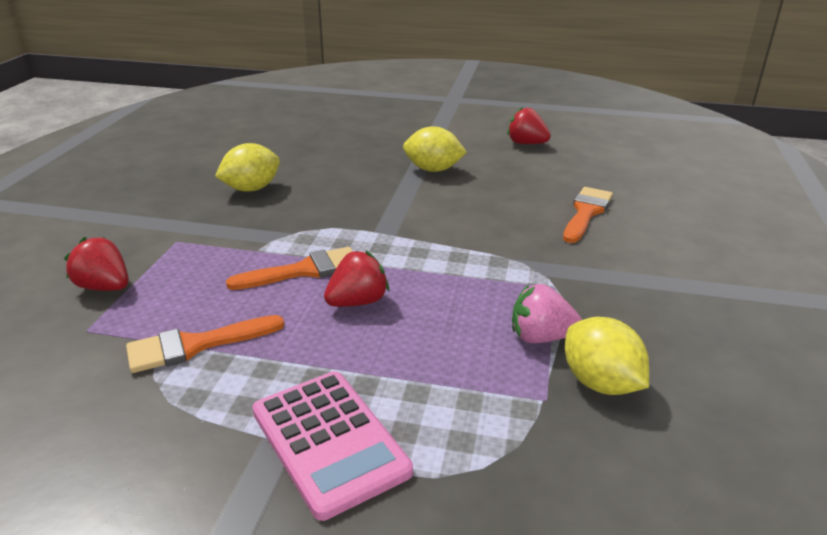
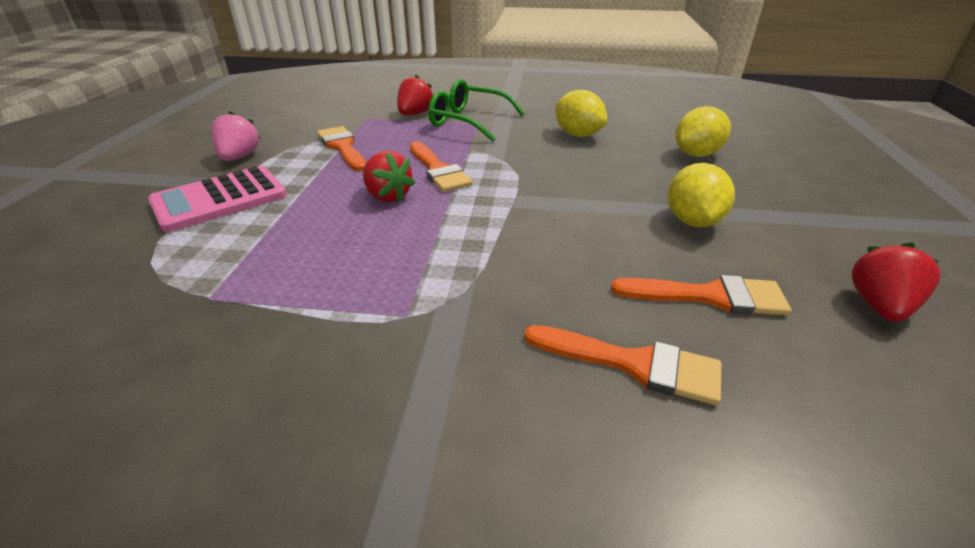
camera: 85 degrees right, 5 degrees up
(165, 247) = (468, 121): none -> green glasses
(521, 181) = (710, 296): none -> orange brush
(541, 337) = (307, 299): pink strawberry -> pink strawberry (239, 157)
(600, 383) = (212, 338): yellow lemon -> yellow lemon (696, 154)

